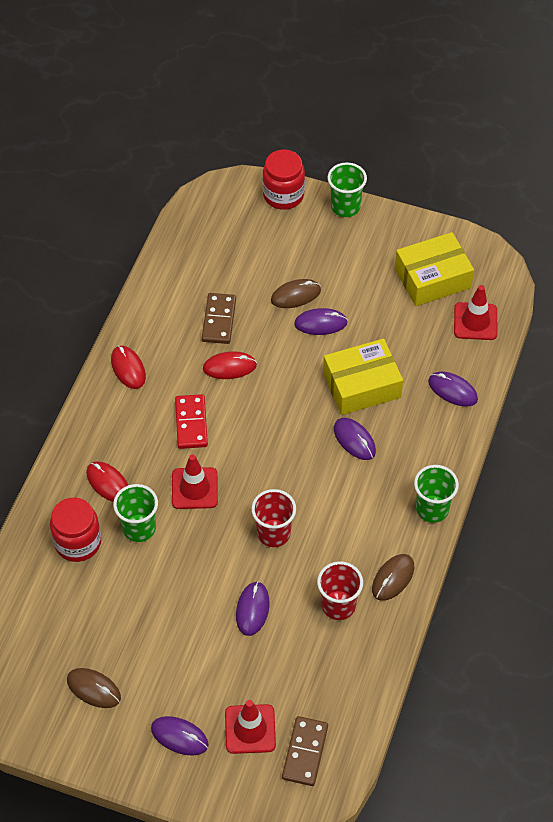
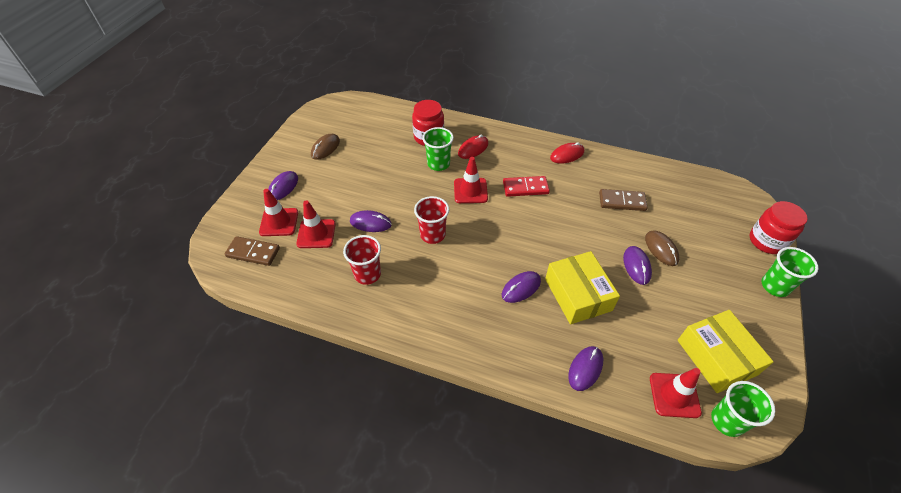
camera: 90 degrees right, 5 degrees down
(229, 367) = (579, 208): red mouse -> none
(271, 676) = (316, 234): none -> red traffic cone
(393, 578) = (388, 312): brown mouse -> none
(432, 509) = (454, 345): green cup -> green cup (727, 421)

